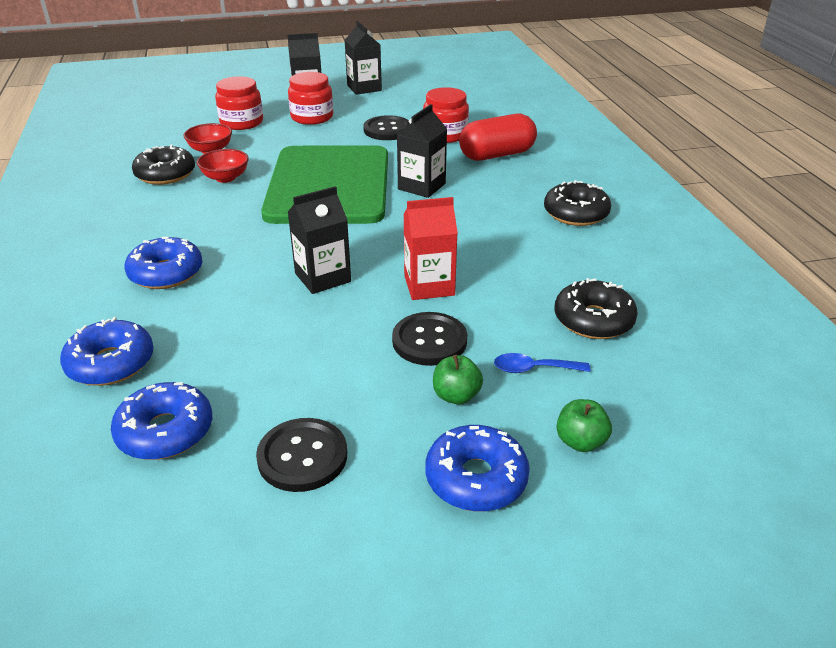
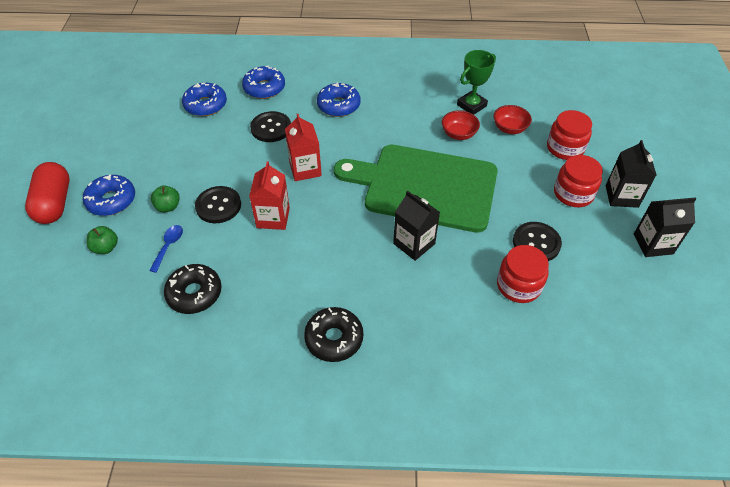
camera: 105 degrees right, 15 degrees up
(165, 174) = (471, 105): black donut -> green trophy
(302, 456) = (163, 145): black button -> black button (271, 128)
(323, 277) = (305, 169): black carton -> red carton
(497, 155) = (464, 315): red capsule -> red capsule (54, 203)

